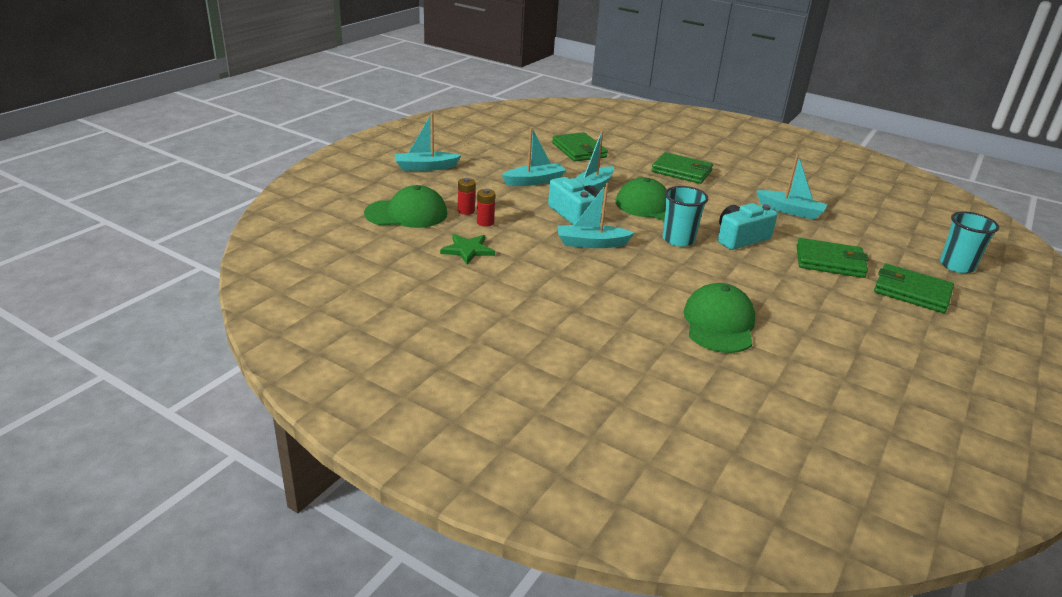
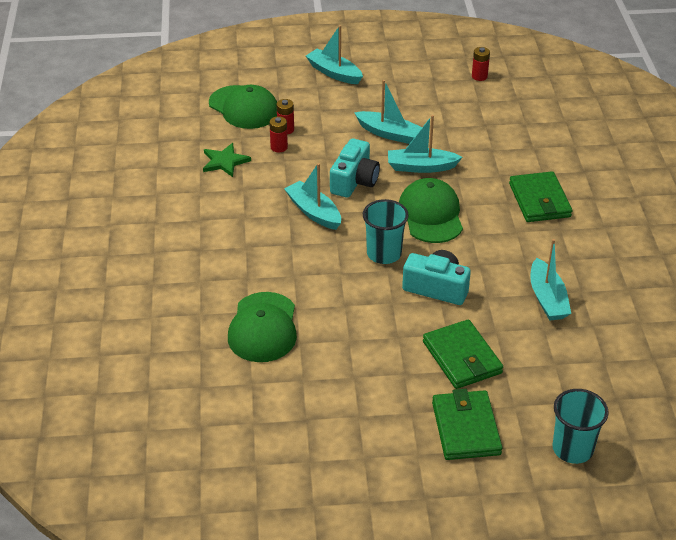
camera: 55 degrees right, 10 degrees up
(517, 132) = (479, 76): none -> red battery
(579, 150) = (493, 125): green wallet -> none
(719, 323) = (263, 328): green cap -> green cap turned 120 degrees clockwise

